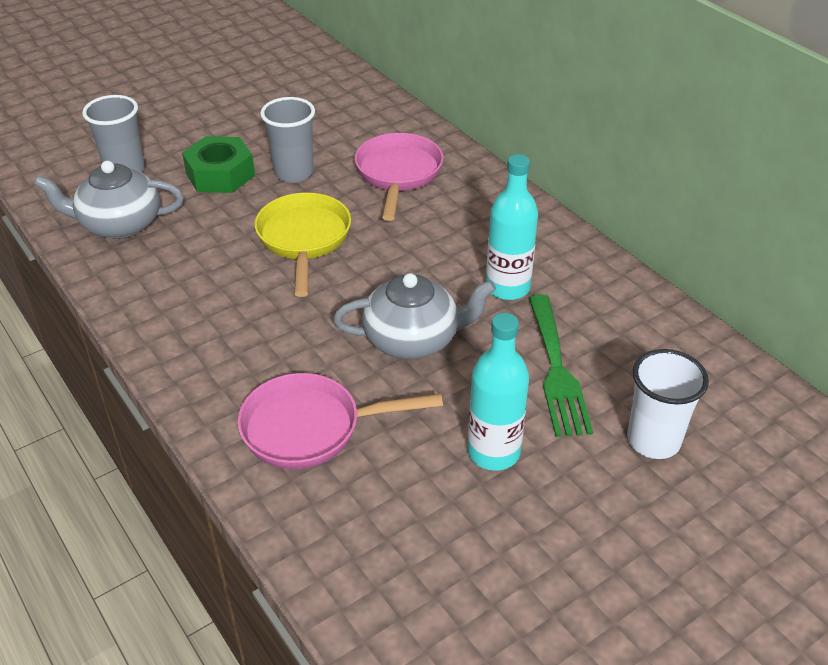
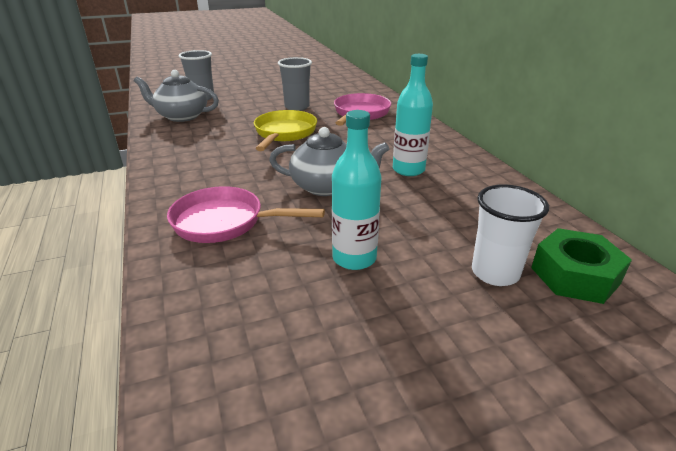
camera: 15 degrees right, 10 degrees down
(220, 174) = (254, 104): green nut -> green nut (575, 275)
(557, 370) = (427, 217): green fork -> none

